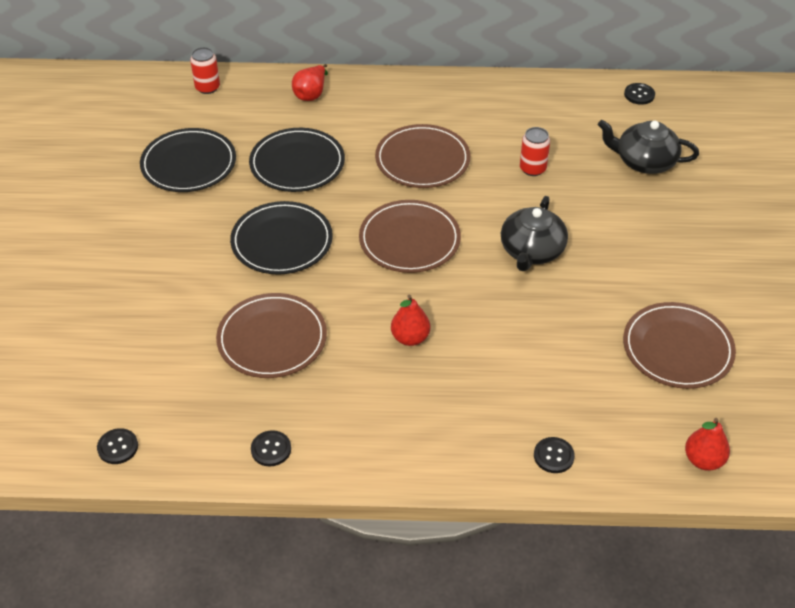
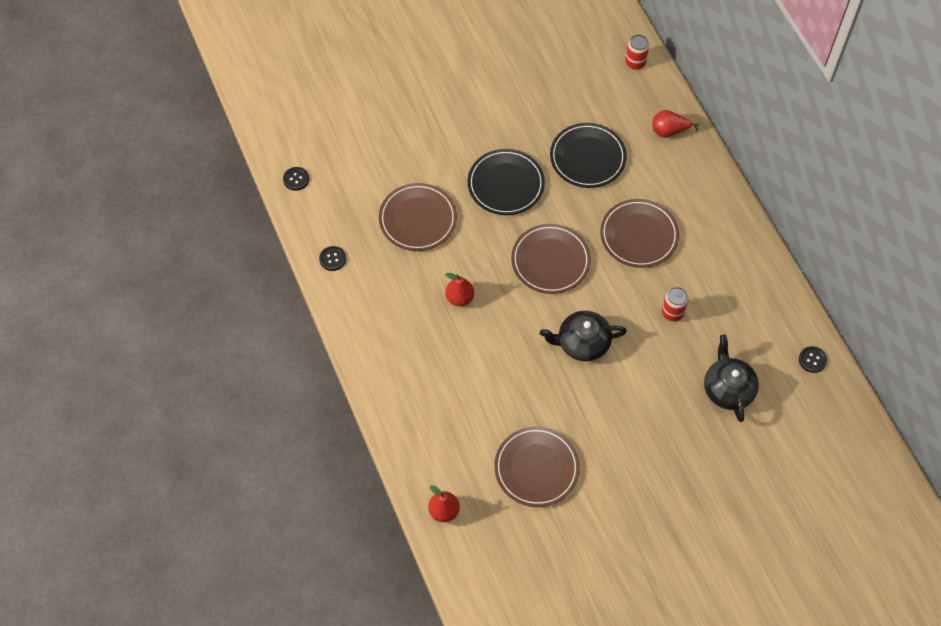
camera: 65 degrees right, 15 degrees up
(189, 164) = (548, 92): black plate -> none
(553, 456) = (403, 419): black button -> none

